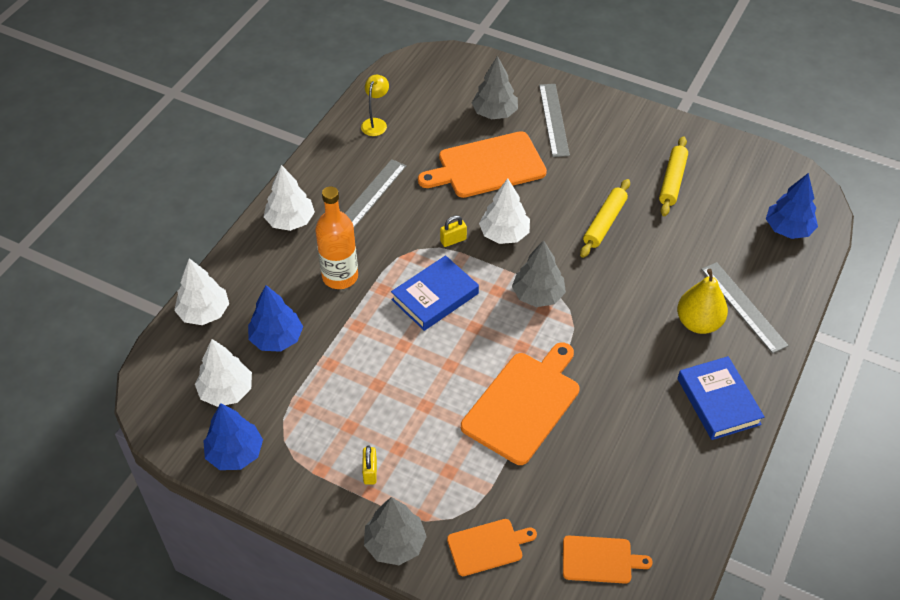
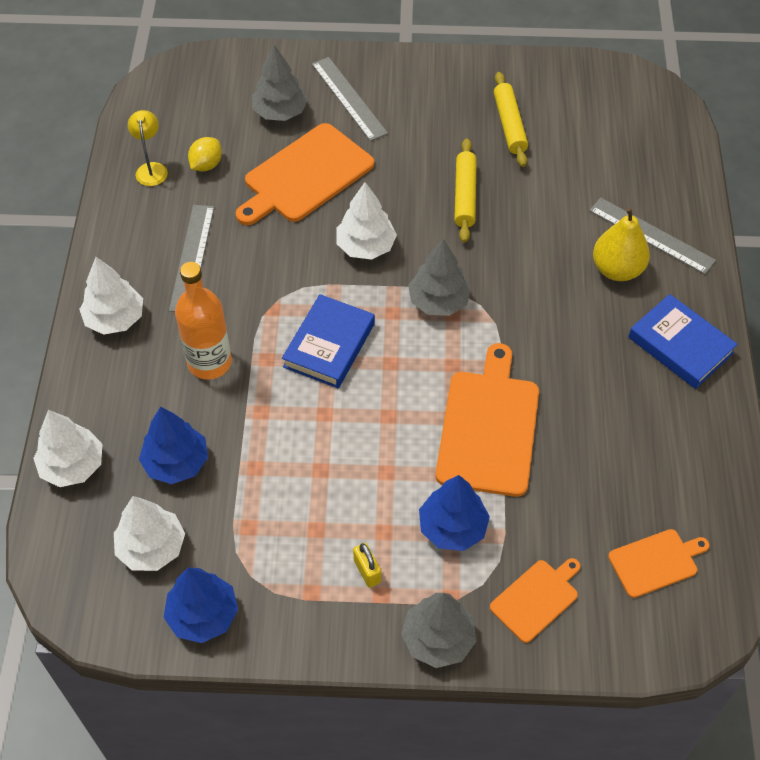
camera: 25 degrees left, 5 degrees up
(417, 133) = (206, 165): none -> yellow lemon
(453, 240) = (314, 274): yellow padlock -> none
(788, 229) = (650, 136): blue tree -> blue tree (452, 527)

